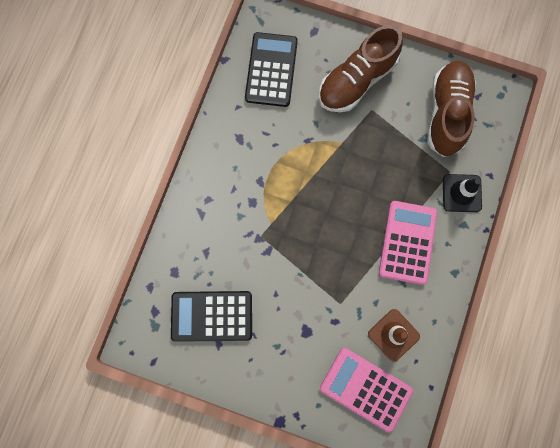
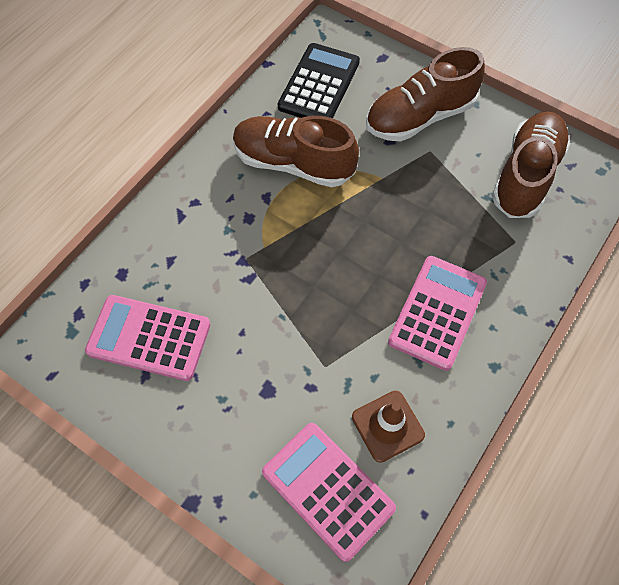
camera: 15 degrees right, 15 degrees down
(212, 316) = (149, 338): black calculator -> pink calculator
(272, 147) = (293, 163): none -> brown shoe
(461, 193) = (525, 270): black traffic cone -> none

